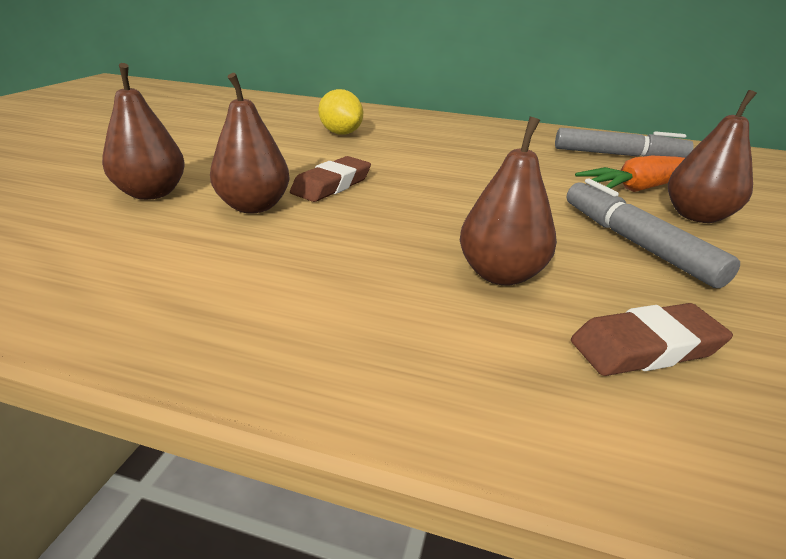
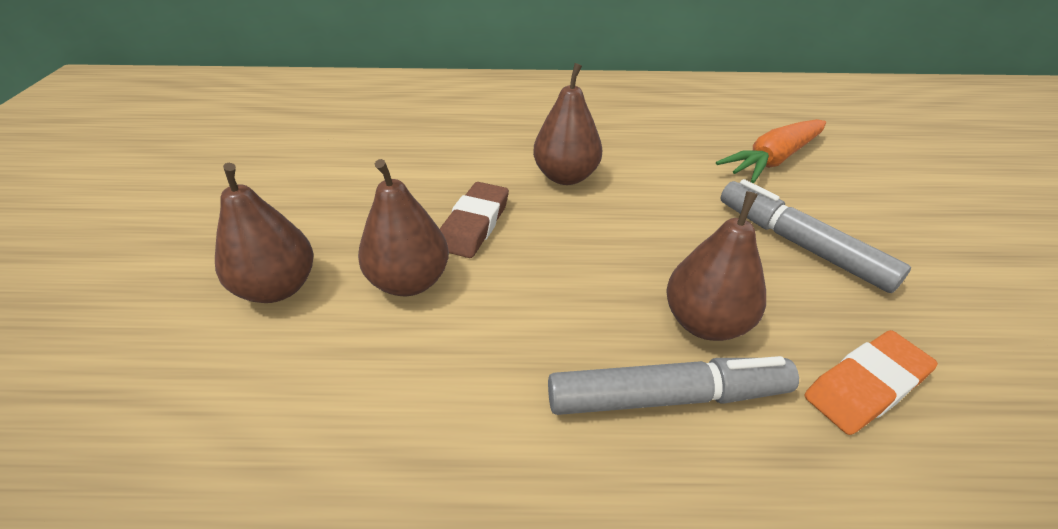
camera: 15 degrees left, 10 degrees up
(341, 133) = (437, 131): yellow lemon -> none
(617, 155) = (730, 112): grey marker -> grey marker (666, 396)
(645, 347) = (865, 386): brown eraser -> orange eraser
(696, 216) = (835, 192): brown pear -> brown pear (566, 176)

